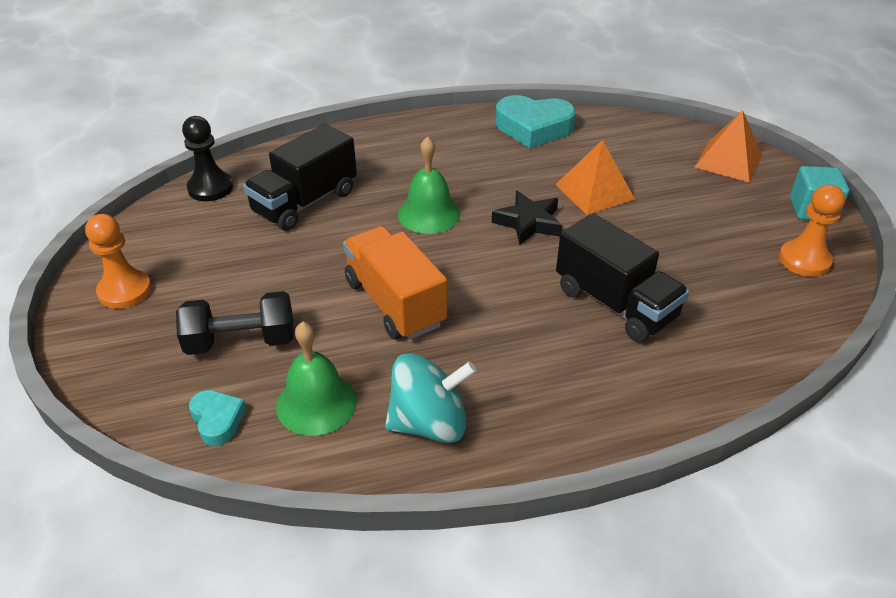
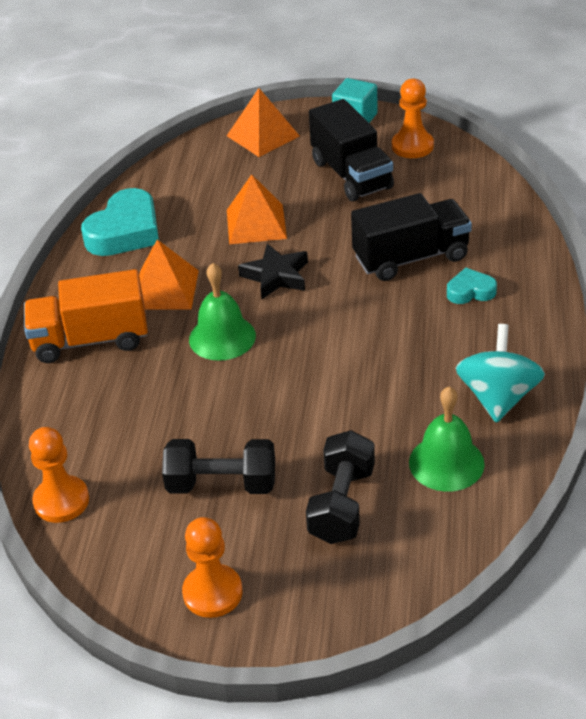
camera: 65 degrees left, 0 degrees up
(210, 188) = (61, 501): black pawn -> orange pawn
(217, 420) = (439, 533): turquoise heart -> turquoise heart (470, 291)
(248, 263) = (222, 484): none -> black dumbbell
(305, 202) = (143, 424): black truck -> black truck (351, 175)
(395, 303) = (341, 388): orange truck -> orange truck (90, 340)
(473, 167) = (165, 289): none -> orange pyramid

